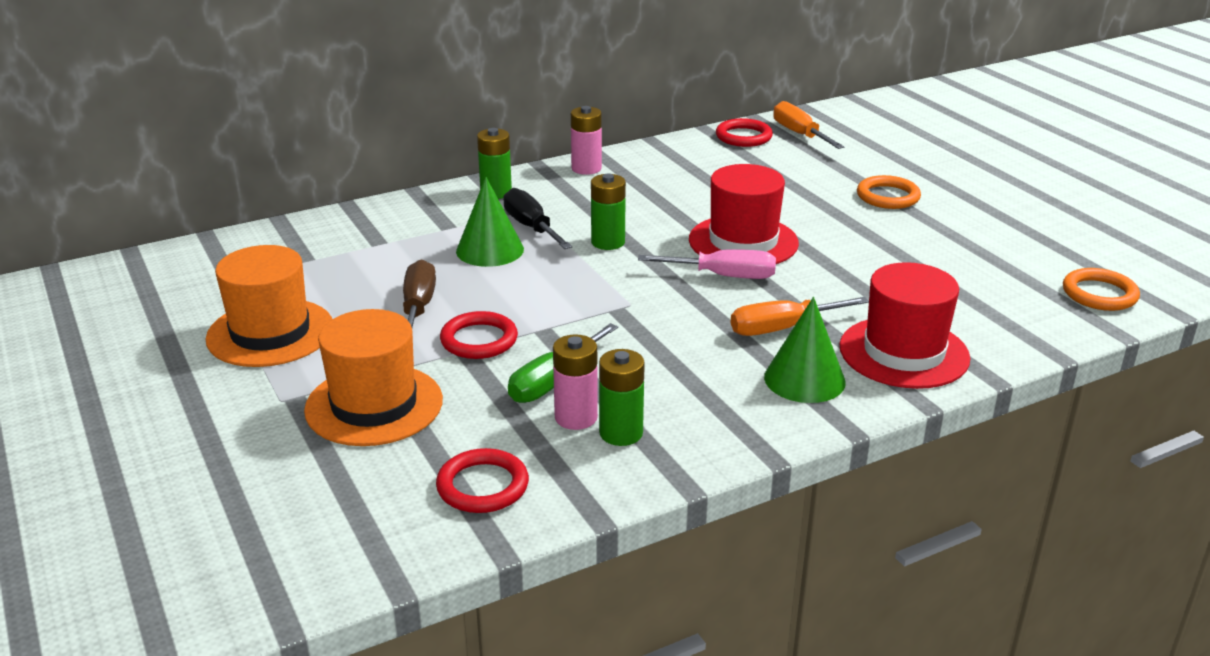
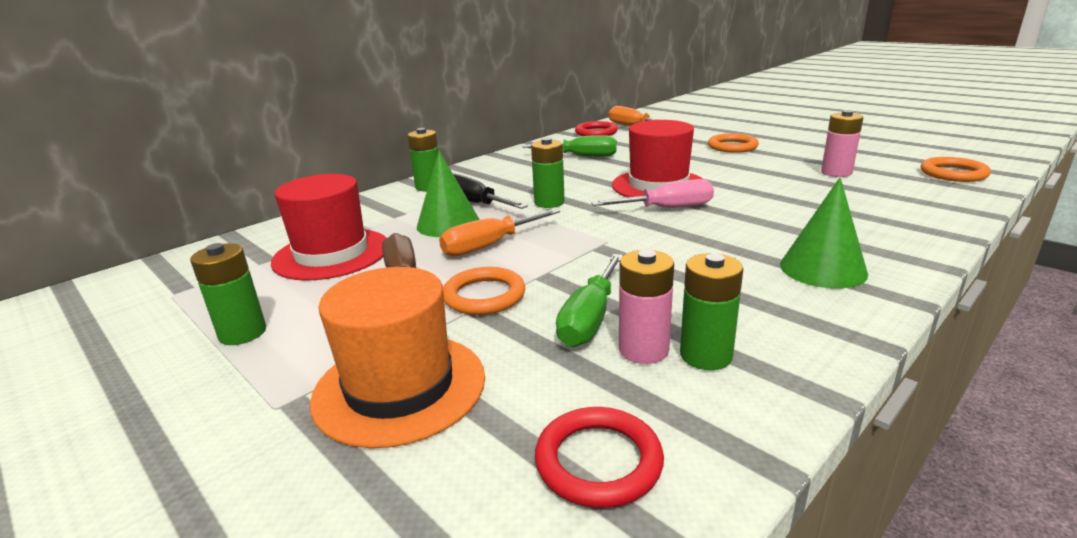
camera: 15 degrees left, 5 degrees down
(270, 333) = (243, 333): orange hat -> green battery
(479, 340) = (484, 296): red ring -> orange ring
(586, 168) = (494, 163): pink battery -> pink battery (836, 173)
(693, 177) = (581, 156): none -> green screwdriver
(782, 328) = (756, 235): orange screwdriver -> orange screwdriver (489, 245)
(904, 352) = (875, 233): red hat -> red hat (332, 254)

